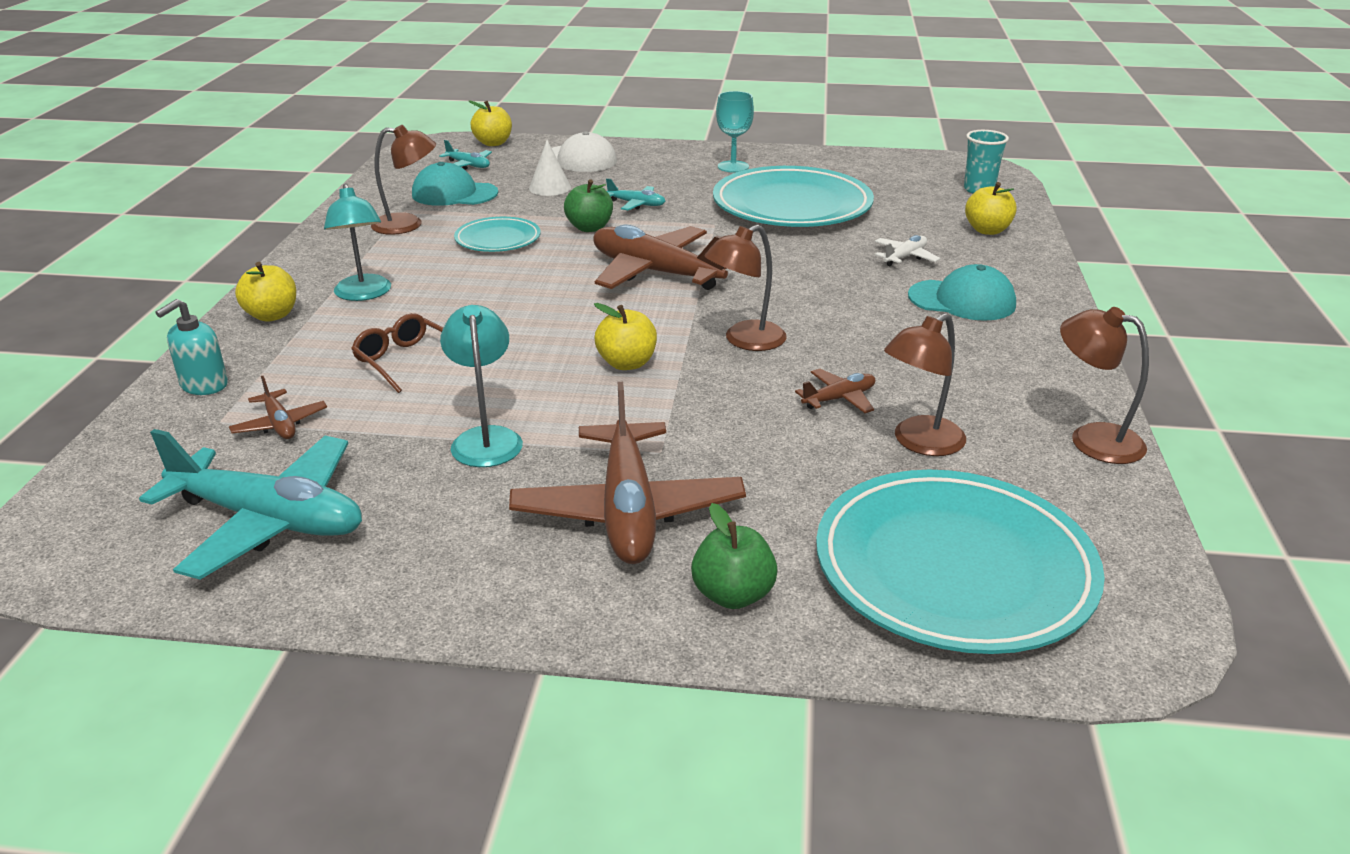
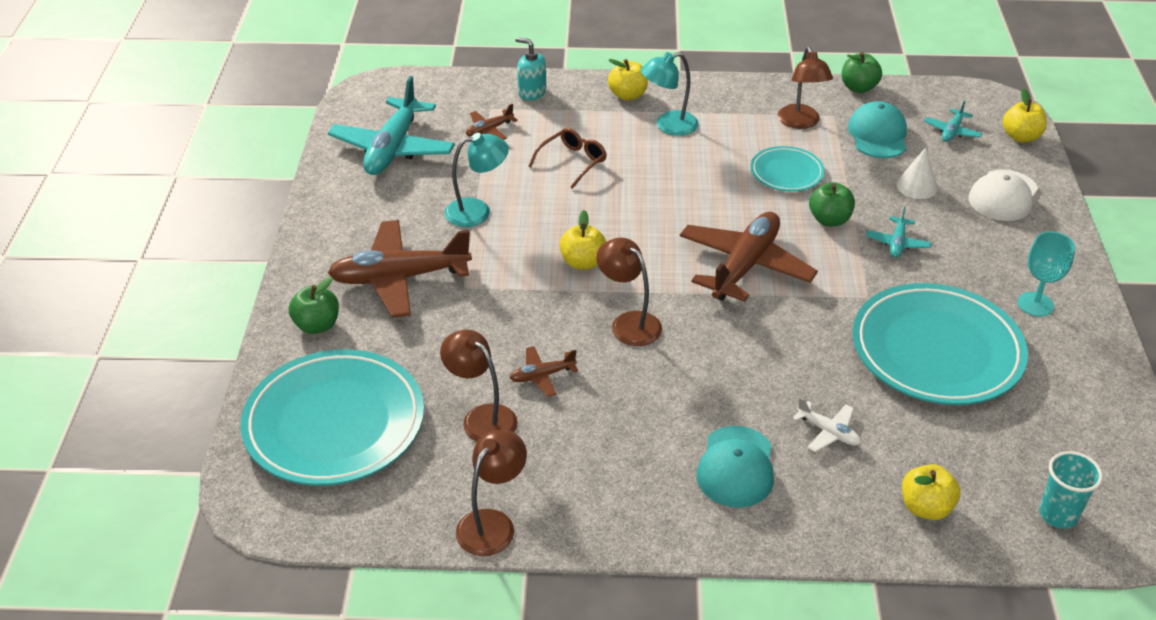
camera: 85 degrees right, 10 degrees up
(361, 193) = (858, 87): none -> green apple
(839, 399) = (542, 376): brown plane -> brown plane turned 105 degrees clockwise

